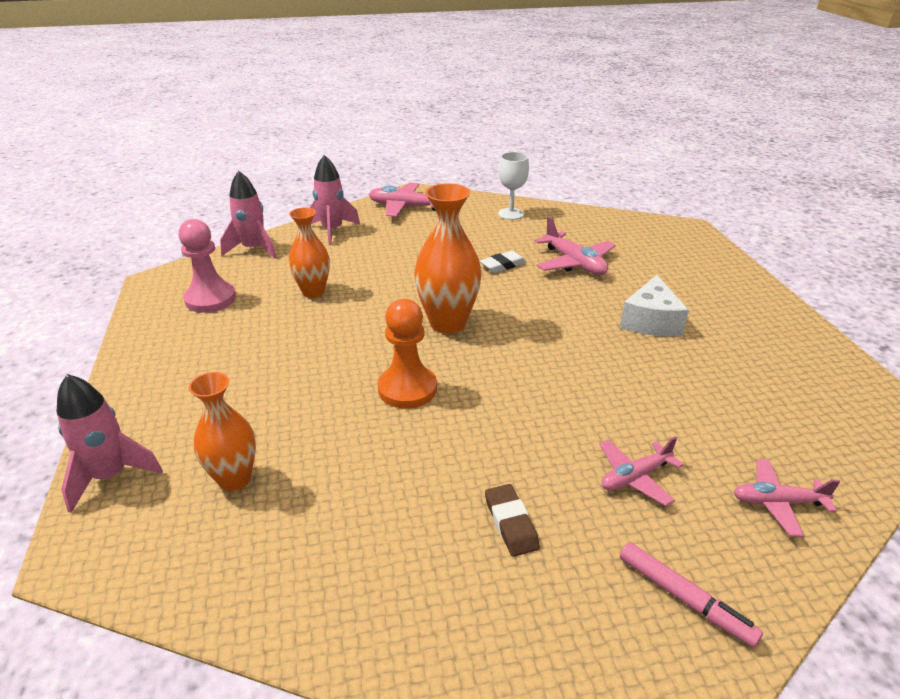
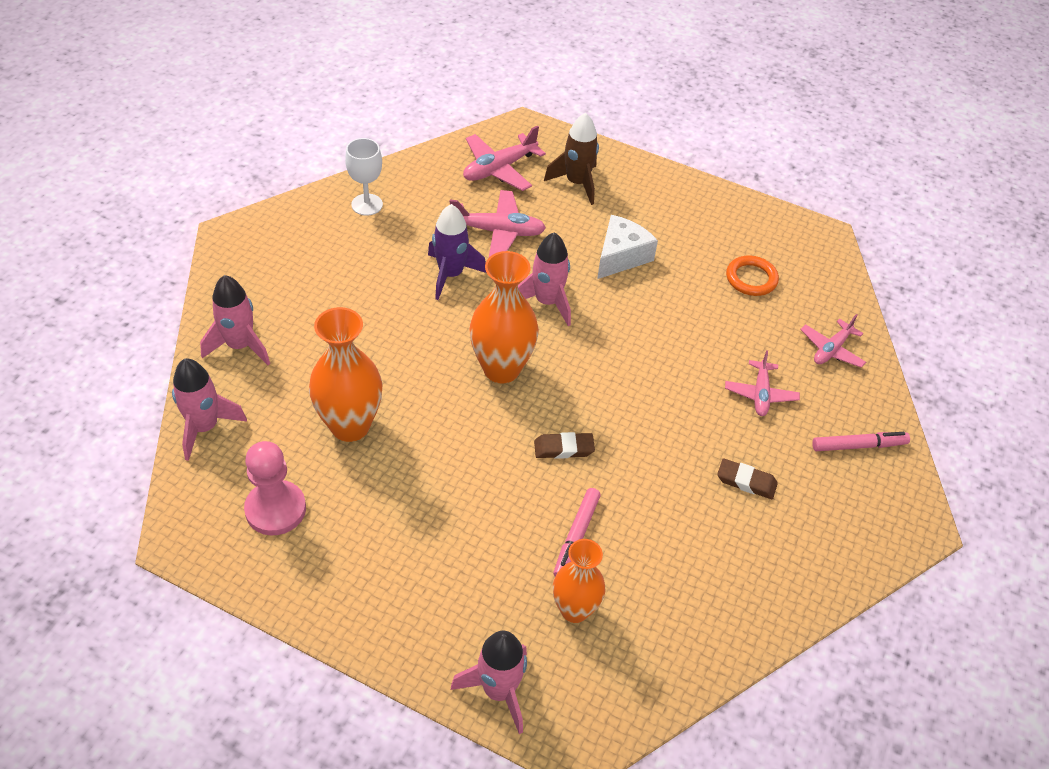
camera: 55 degrees left, 15 degrees up
(313, 292) = (350, 426): orange vase -> orange vase, size x1.52
(319, 441) = (576, 536): none -> pink marker
(405, 207) = (256, 263): pink plane -> pink plane (499, 169)
(407, 389) = (563, 448): orange pawn -> brown eraser
(503, 265) = (451, 275): white eraser -> purple rocket
(544, 312) = (547, 302): none -> pink rocket
(651, 321) = (621, 256): white cheese -> white cheese turned 105 degrees counterclockwise
(682, 270) = (577, 183): none -> brown rocket
(761, 400) = (751, 279): none -> orange ring

